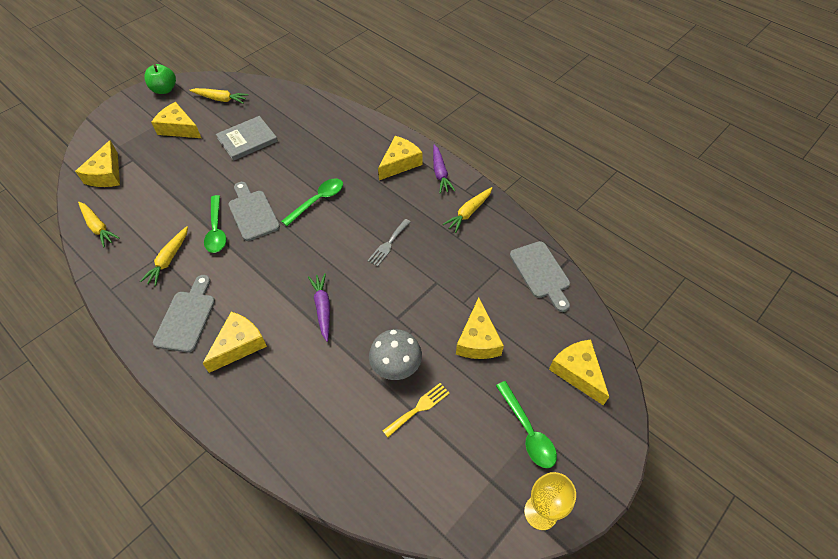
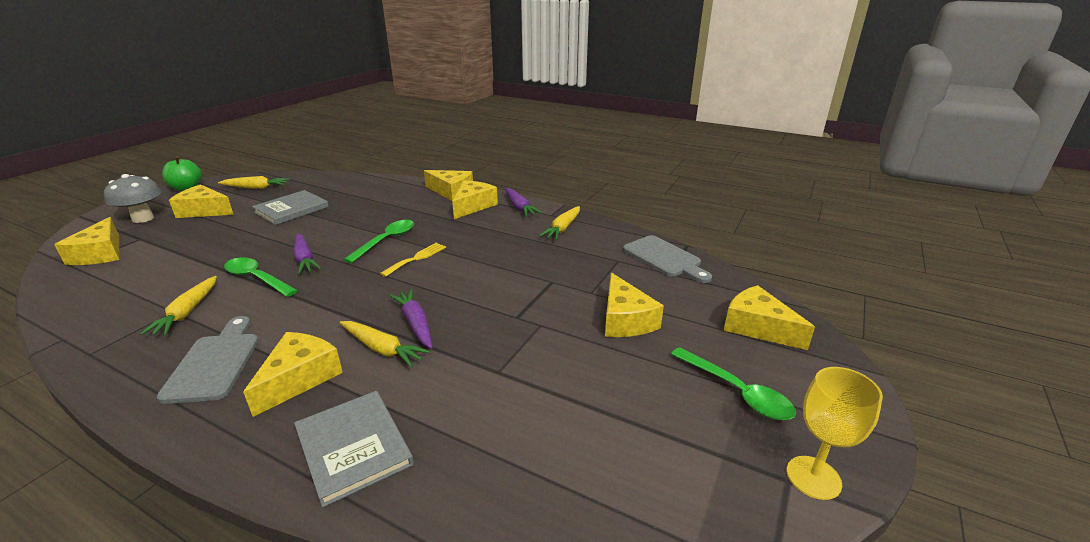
camera: 15 degrees left, 25 degrees down
(98, 227) = (80, 298): yellow carrot -> yellow carrot (382, 349)
(216, 230) = (257, 278): green spoon -> green spoon turned 150 degrees clockwise
(252, 213) = (305, 259): grey cutting board -> purple carrot
(266, 413) = (353, 447): none -> grey book
(386, 136) = (451, 192): none -> yellow cheese
(388, 244) = (482, 261): grey fork -> none
(396, 367) = (534, 362): grey mushroom -> grey mushroom (143, 219)
(419, 408) = (582, 396): yellow fork -> yellow fork (416, 258)

